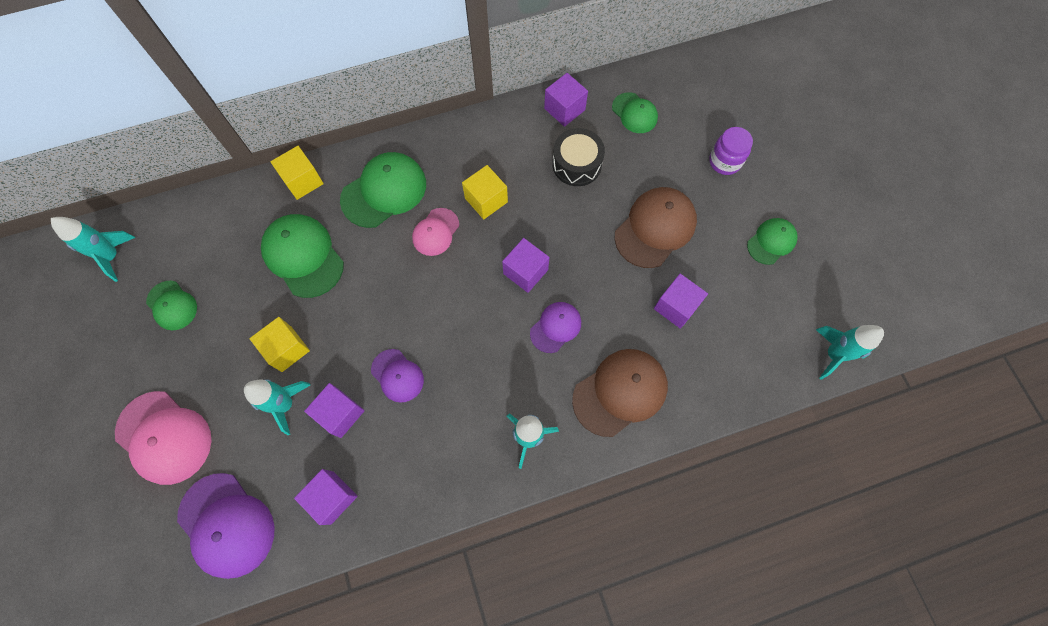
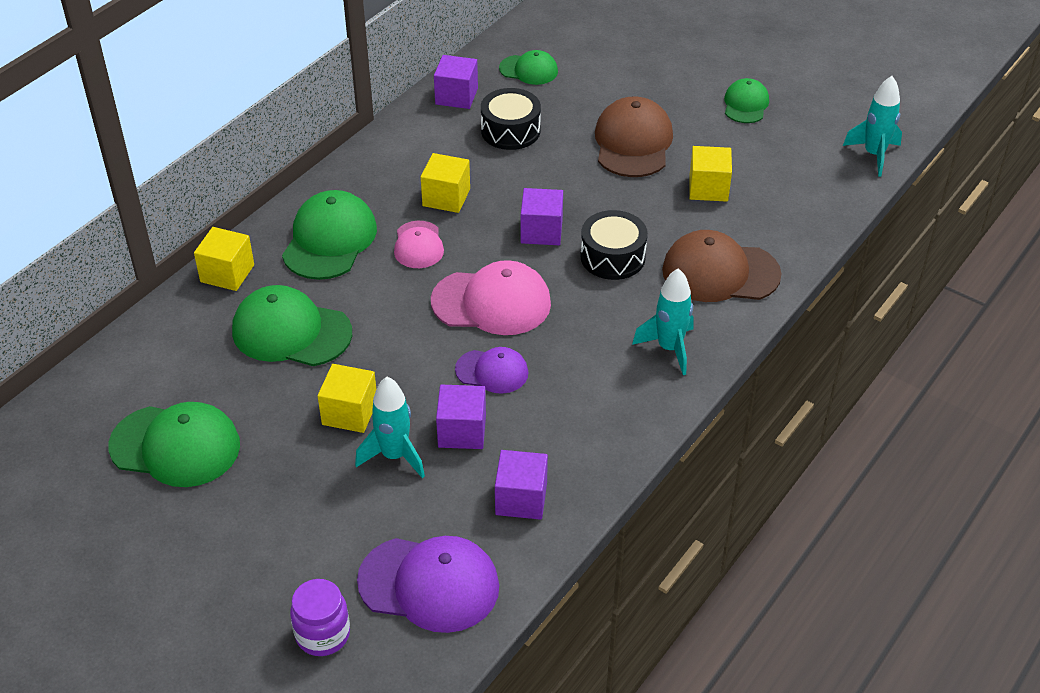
camera: 35 degrees left, 25 degrees down
(112, 256) = (54, 443): turquoise rocket -> none
(164, 437) = (281, 556): pink cap -> pink cap (491, 302)
(172, 305) = (175, 446): green cap -> green cap, size x1.70
(555, 327) = (612, 257): purple cap -> black drum
(620, 392) = (720, 272): brown cap -> brown cap turned 105 degrees counterclockwise
(676, 306) = (708, 188): purple cube -> yellow cube
(724, 162) = (648, 68): purple jar -> purple jar (323, 634)

